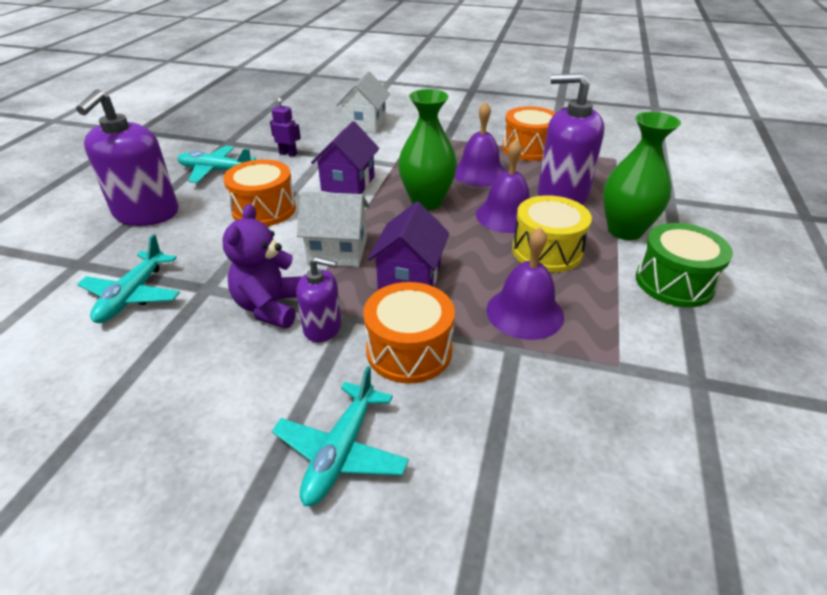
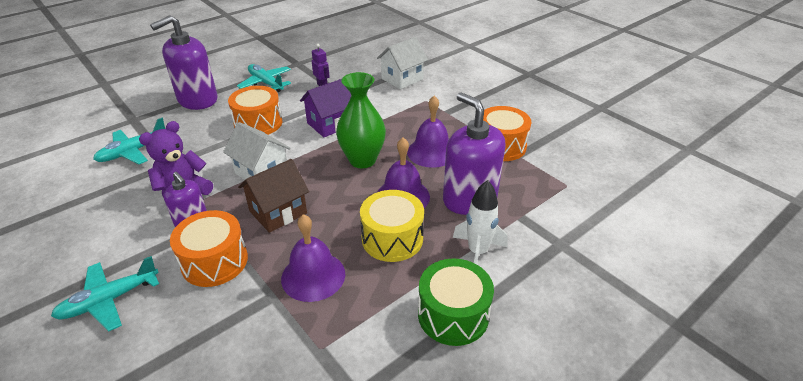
camera: 35 degrees right, 0 degrees up
(409, 277) = (278, 212): purple house -> brown house
(625, 230) = (477, 252): green vase -> white rocket

